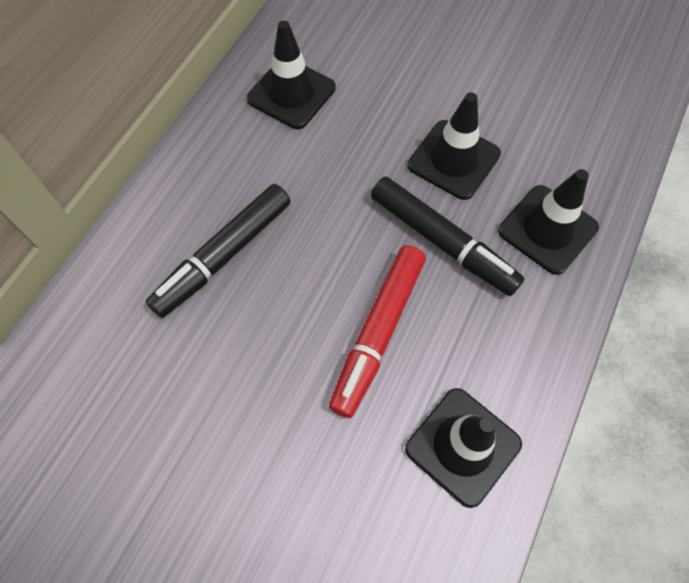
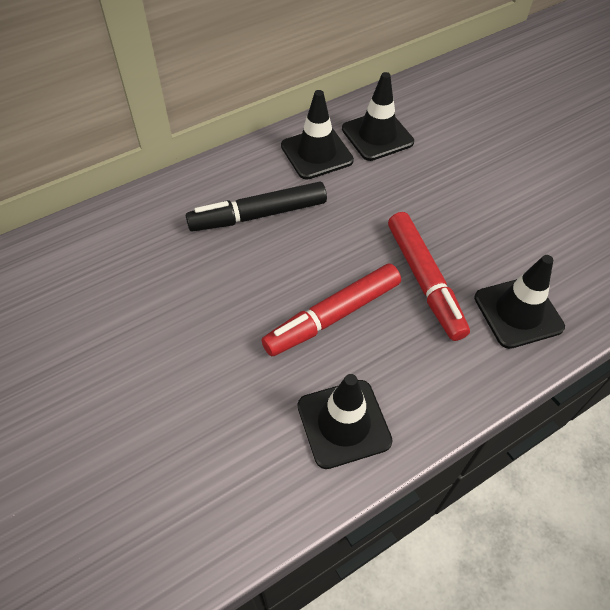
camera: 30 degrees right, 10 degrees down
(442, 242) = (424, 281): black marker -> red marker
(453, 160) = (472, 230): black traffic cone -> black traffic cone (316, 153)

